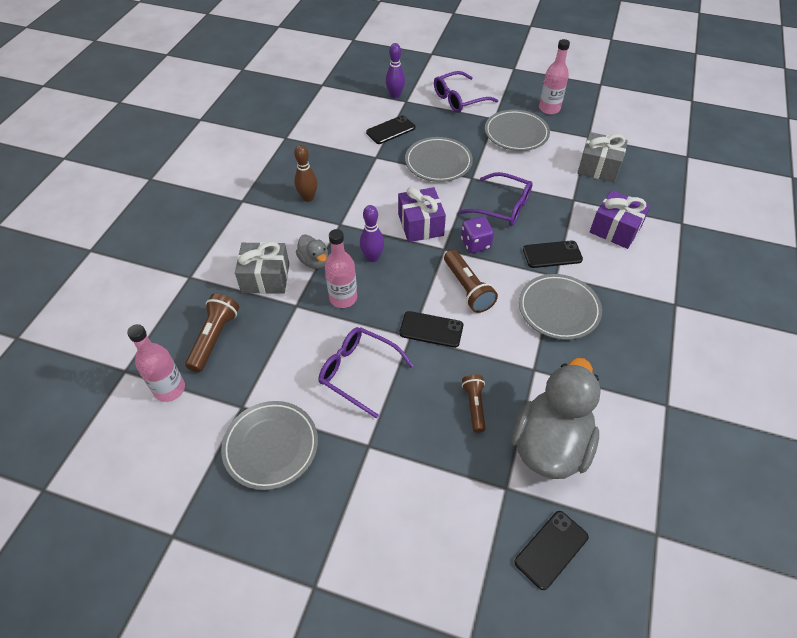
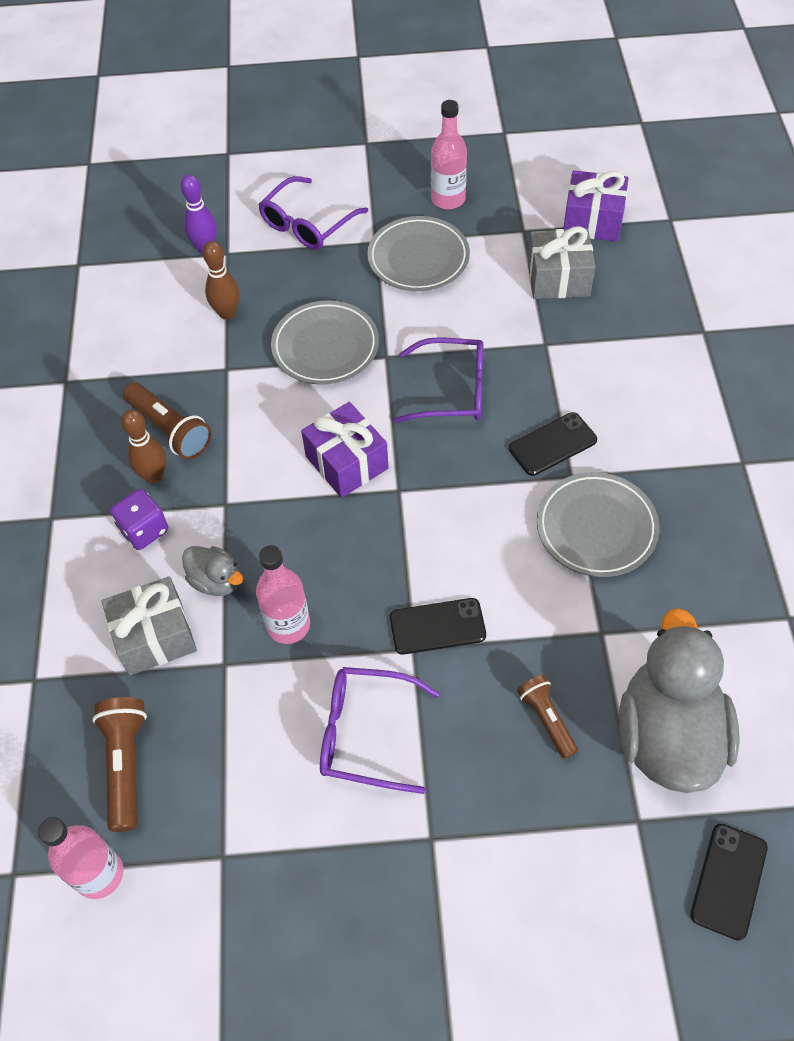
camera: 20 degrees left, 5 degrees up
(271, 446) = (295, 898): grey plate -> none
(372, 257) = (300, 542): purple bowling pin -> none
(390, 130) = (227, 313): black phone -> brown bowling pin
(467, 288) = (459, 542): brown flashlight -> brown flashlight (170, 430)
(475, 244) = (439, 465): purple dice -> purple dice (144, 530)
(615, 229) = (621, 373): purple gift -> purple gift (592, 221)

